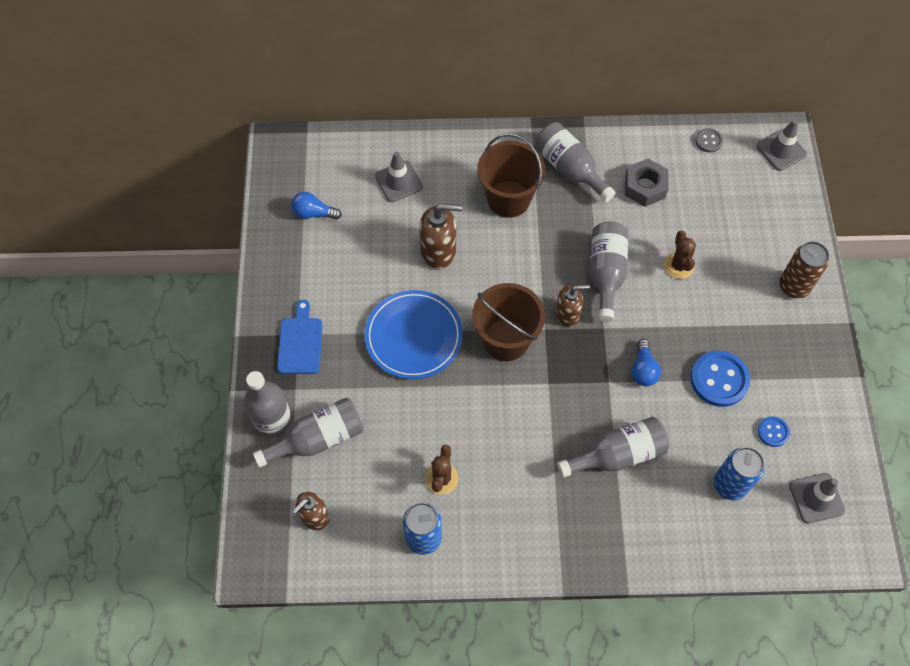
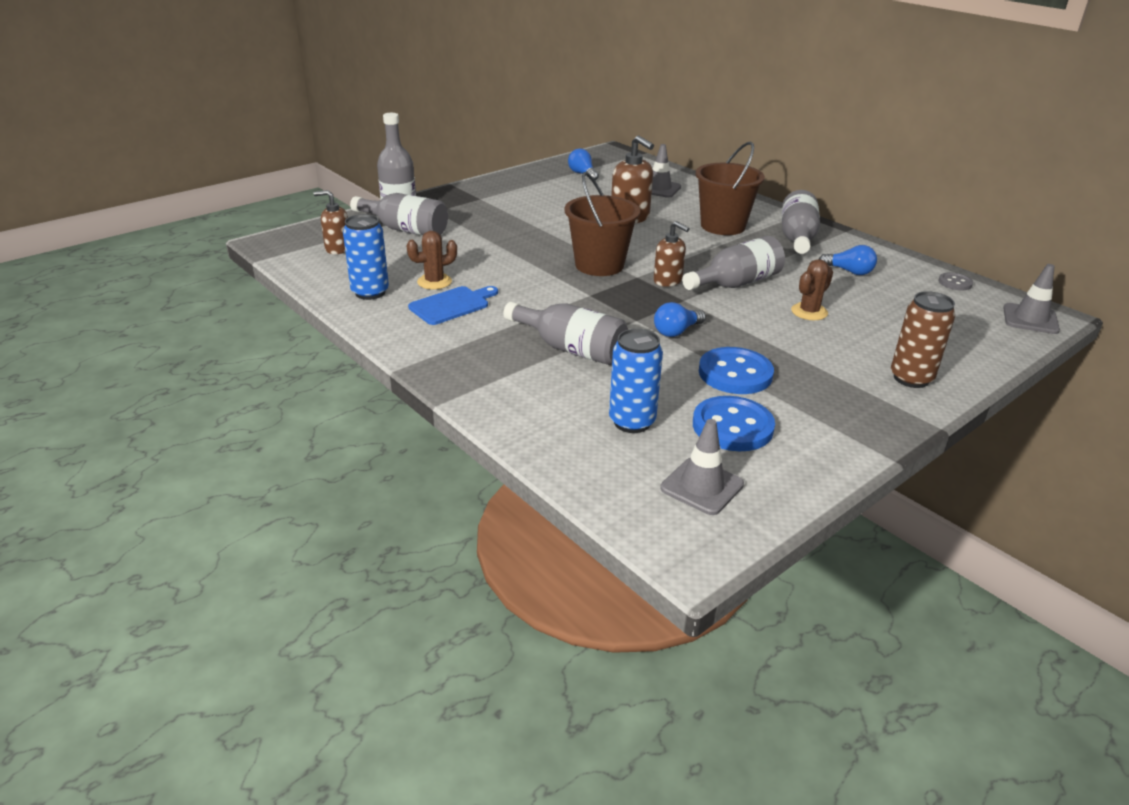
camera: 50 degrees right, 30 degrees down
(300, 342) = (475, 201): blue cutting board -> blue cutting board (452, 305)
(413, 336) = (543, 233): blue plate -> none
(645, 187) = (849, 271): grey nut -> blue light bulb
(773, 432) = (732, 426): blue button -> blue button, size x1.90

